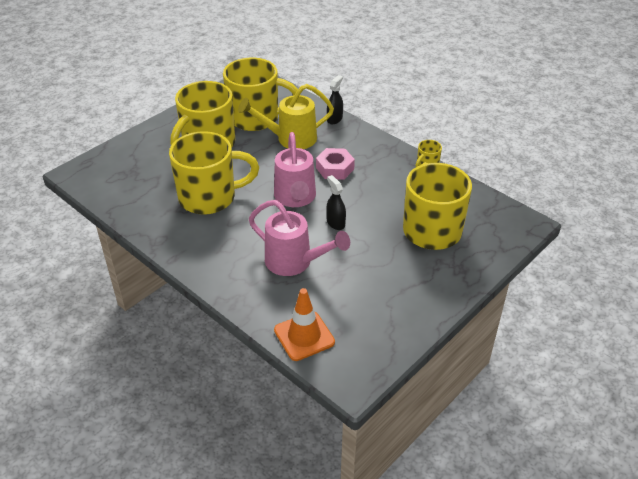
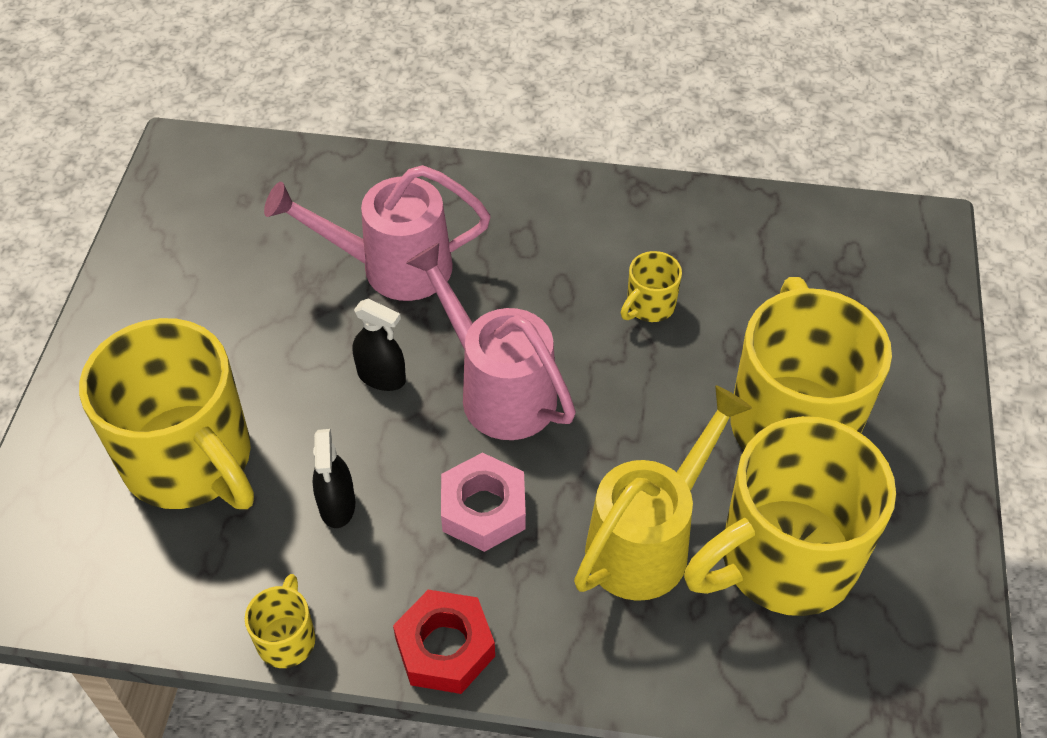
camera: 145 degrees right, 10 degrees up
(209, 197) = (649, 306): yellow mug -> yellow mug, size x0.41
(304, 336) = (288, 172): orange traffic cone -> none
(334, 119) = (609, 674): black spray bottle -> black spray bottle (337, 505)
(378, 143) = (445, 648): none -> red nut

